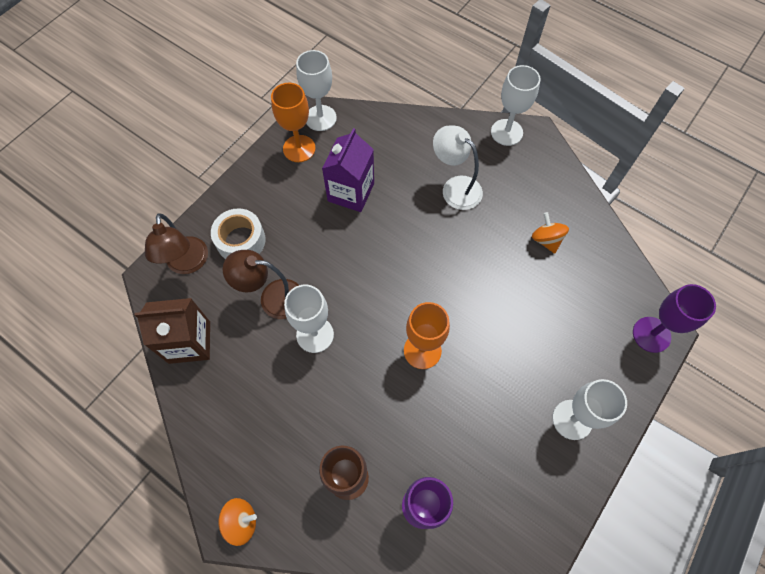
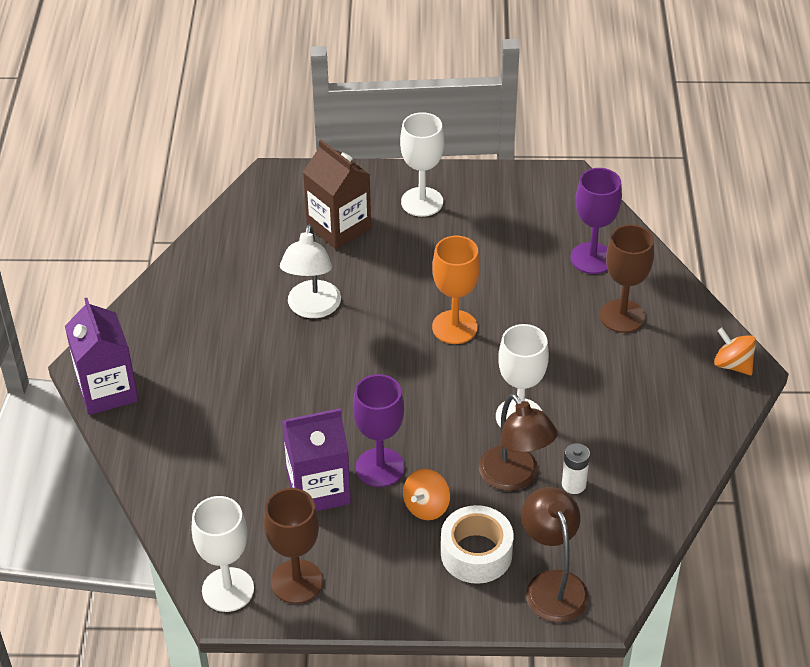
camera: 125 degrees left, 20 degrees down
(187, 264) = (552, 585): brown lamp -> brown lamp turned 60 degrees counterclockwise
(189, 342) = (631, 516): brown carton -> brown carton (339, 227)
(239, 327) = (573, 484): none -> white battery
(299, 148) = (297, 581): orange goblet -> brown goblet
(455, 187) = (231, 398): white lamp -> white lamp (312, 308)
(506, 132) = (107, 390): white goblet -> purple carton
(546, 240) = (240, 294): orange spinning top -> orange spinning top (426, 507)
(651, 334) = (287, 184): purple goblet -> purple goblet (380, 467)

